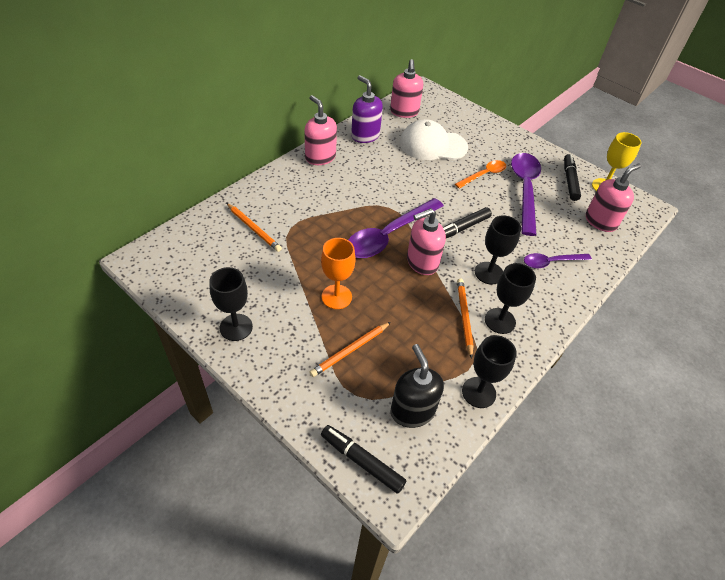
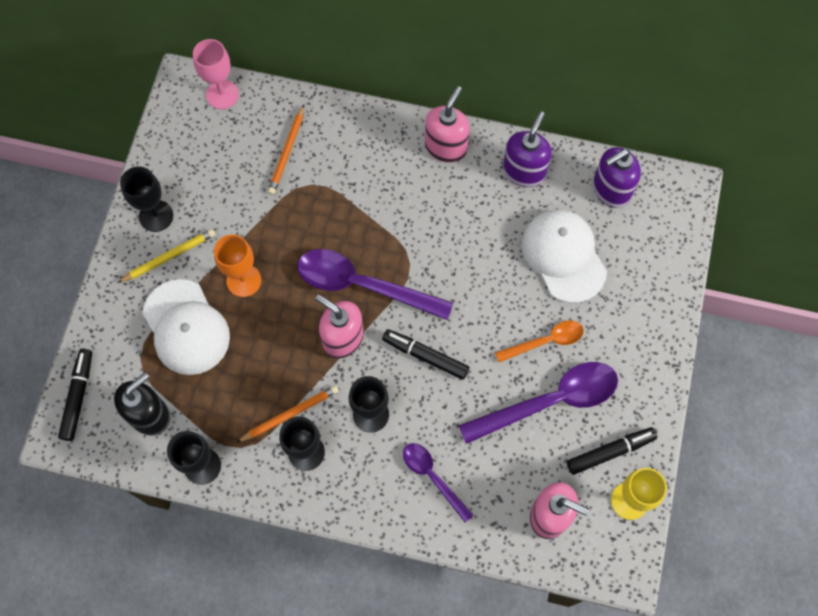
camera: 65 degrees right, 20 degrees up
(171, 242) = (222, 94): none -> pink goblet
(279, 334) = (169, 257): none -> yellow pencil
(350, 350) = (186, 327): orange pencil -> white cap
(404, 112) = (611, 190): pink soap dispenser -> purple soap dispenser
(484, 175) = (545, 341): orange spoon -> orange spoon turned 45 degrees counterclockwise

